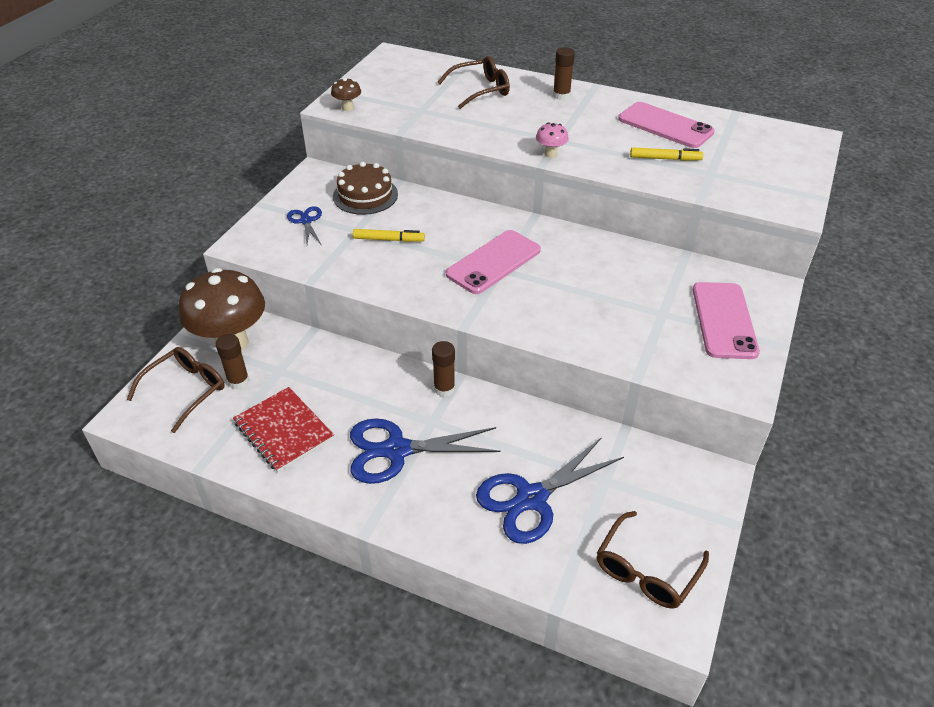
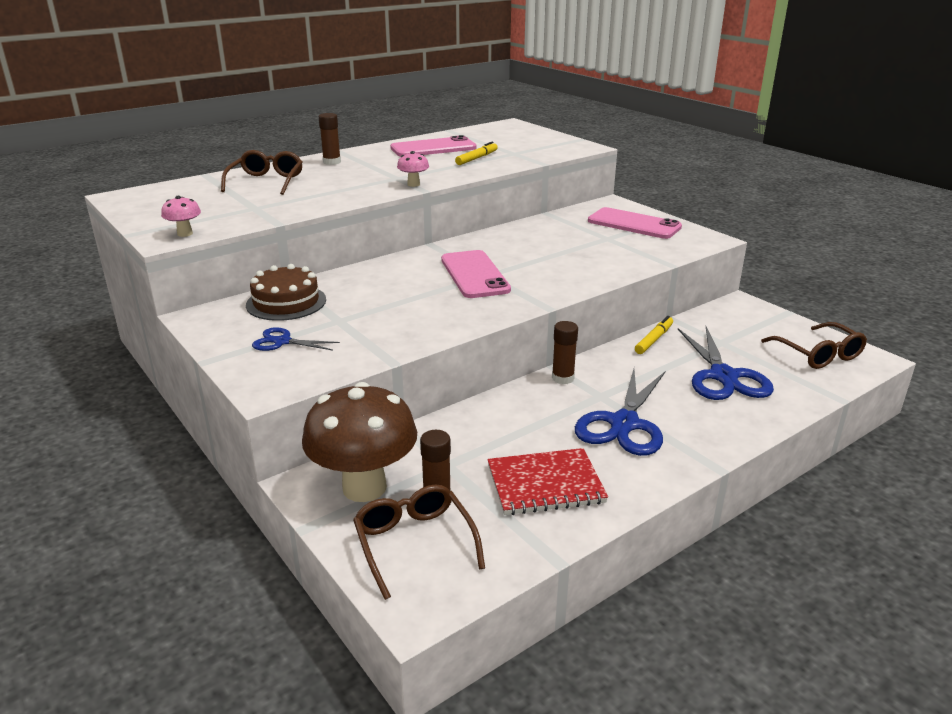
camera: 60 degrees left, 15 degrees down
(347, 108) = (185, 234): brown mushroom -> pink mushroom
(389, 240) = (378, 309): yellow marker -> yellow marker (654, 339)

